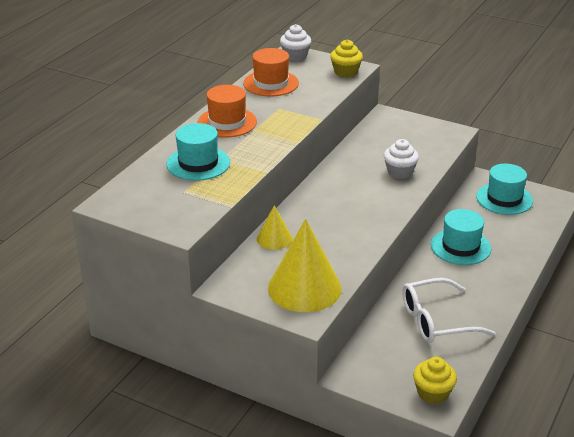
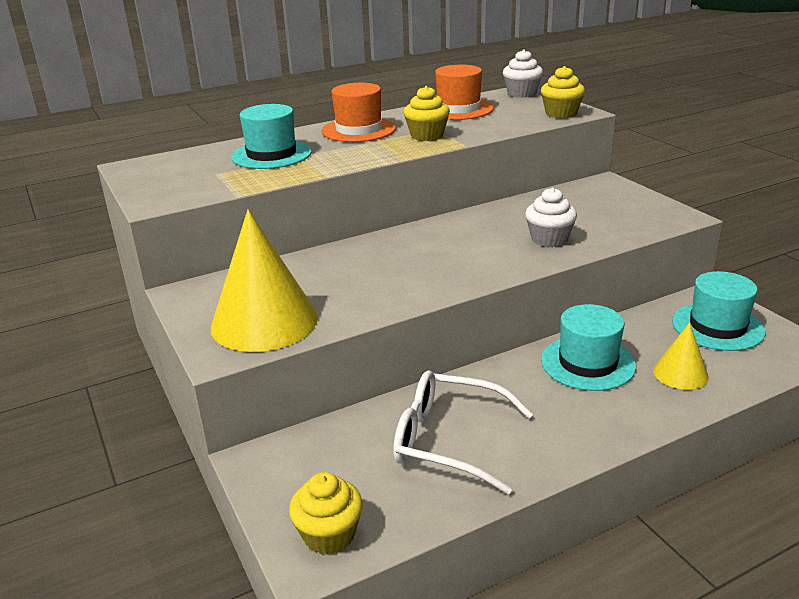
camera: 35 degrees right, 5 degrees down
(274, 239) = (306, 263): yellow cone -> yellow cone (680, 373)
(283, 116) = (427, 135): none -> yellow cupcake

